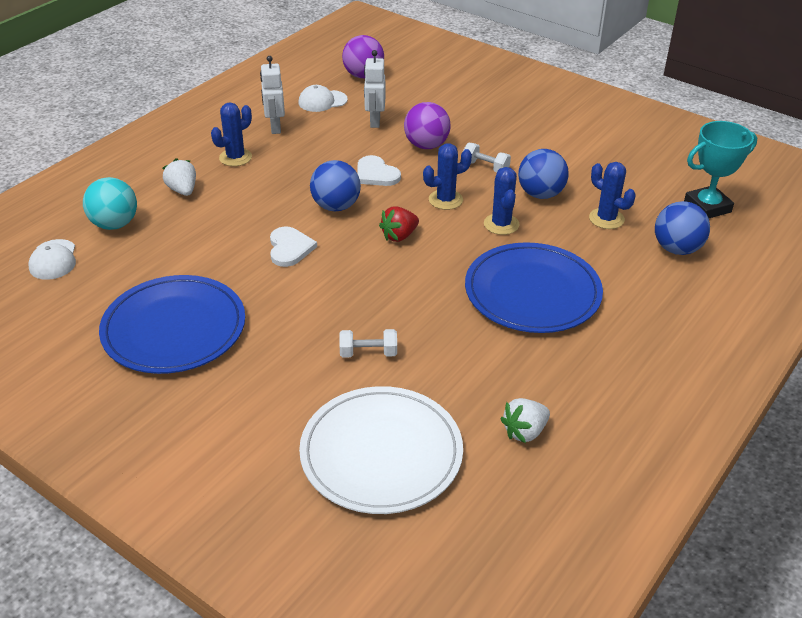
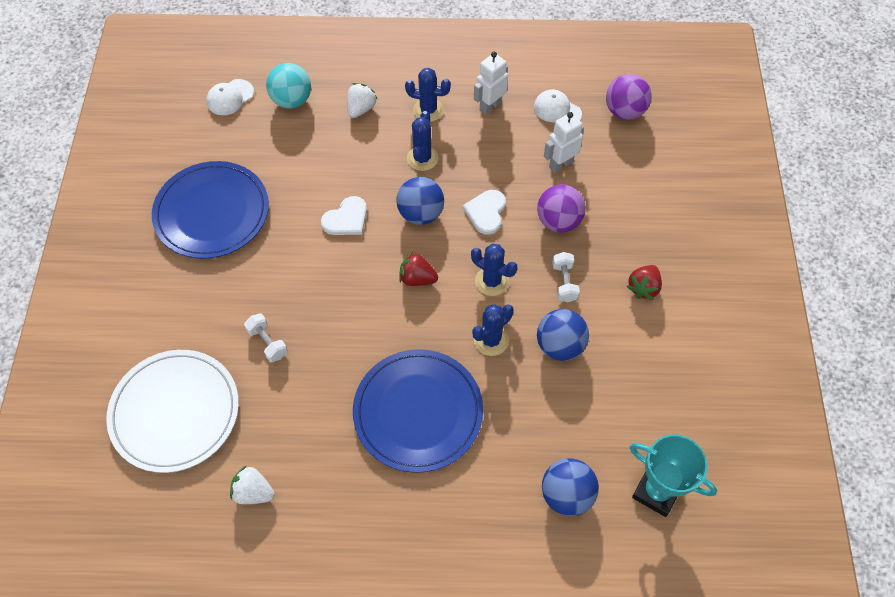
camera: 55 degrees right, 20 degrees up
(528, 136) = (643, 288): none -> red strawberry
(606, 219) = (566, 416): blue cactus -> blue cactus (422, 158)

